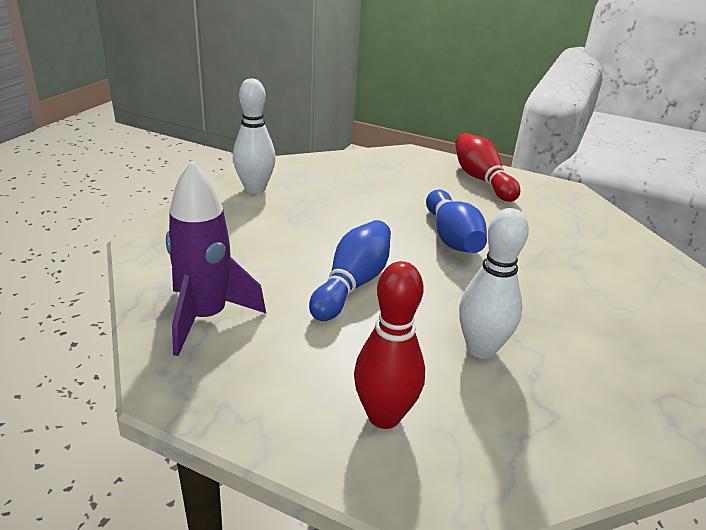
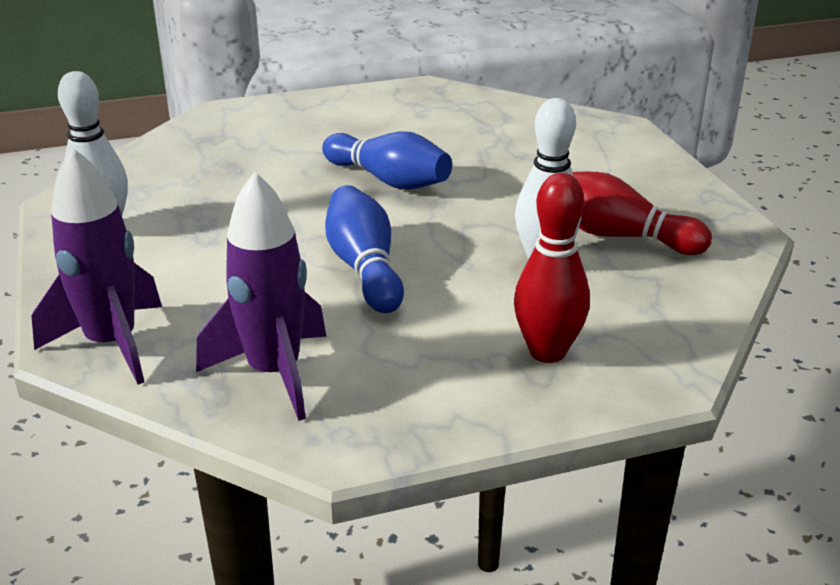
camera: 40 degrees left, 0 degrees up
(162, 252) = (112, 344): none -> purple rocket
(481, 180) = (335, 111): red bowling pin -> red bowling pin (617, 235)

